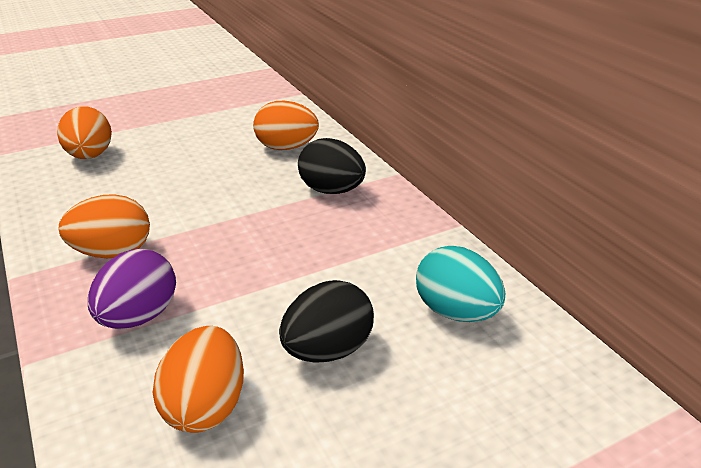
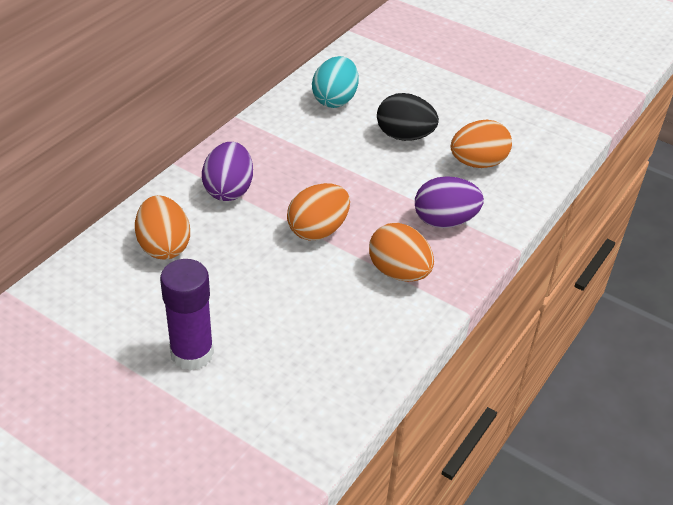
camera: 120 degrees left, 10 degrees up
(90, 156) = (270, 391): orange egg -> orange egg (318, 230)
(164, 137) = (192, 353): none -> purple glue stick
(331, 191) = (229, 190): black egg -> purple egg

